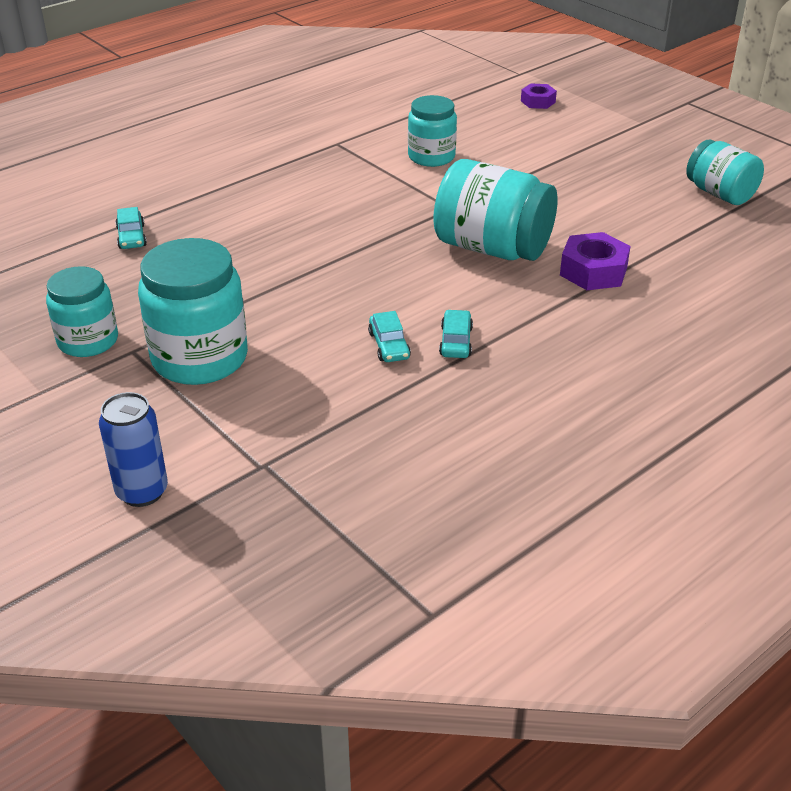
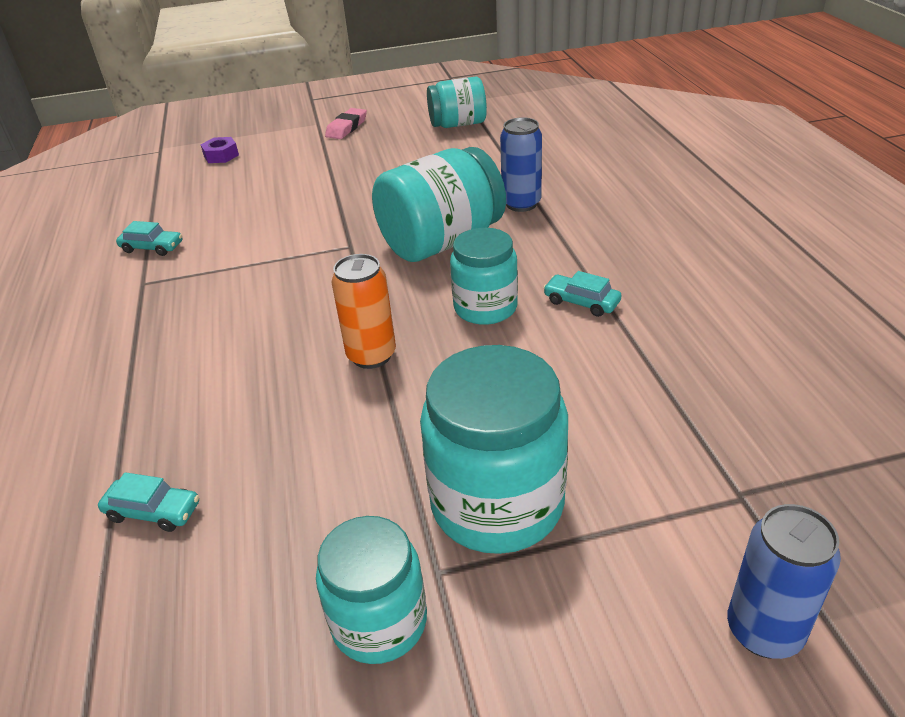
camera: 60 degrees left, 0 degrees up
(318, 263) = (371, 355): none -> orange can
(389, 345) = (562, 345): turquoise car -> turquoise car (152, 247)
(431, 157) = (245, 233): turquoise jar -> turquoise jar (485, 307)
(593, 271) = (521, 204): purple nut -> blue can
(649, 139) = (347, 128): none -> pink eraser

